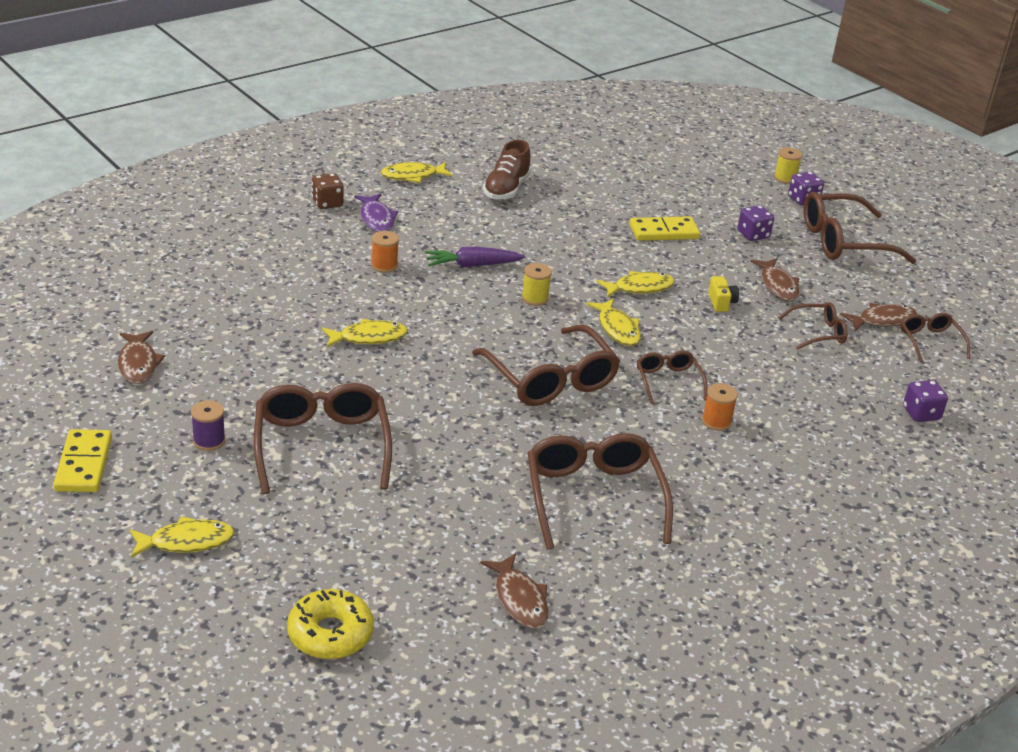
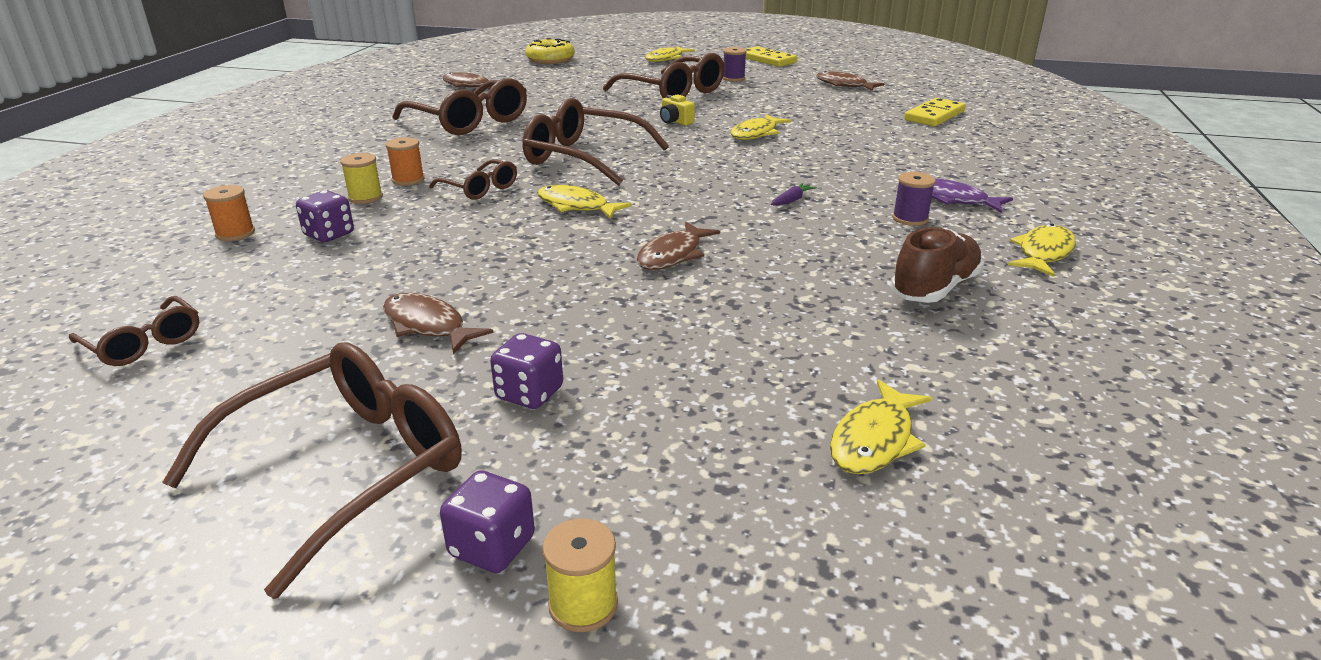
camera: 145 degrees right, 5 degrees down
(327, 203) = (1019, 193): brown dice -> none
(384, 265) = (853, 172): orange spool -> orange spool (235, 233)
(431, 221) = (910, 219): none -> purple spool
(472, 265) = (792, 200): purple carrot -> purple carrot, size x0.53
(506, 189) = (934, 288): brown shoe -> brown shoe turned 60 degrees clockwise
(535, 298) = (689, 199): yellow spool -> yellow spool (365, 197)
(639, 288) = (603, 248): yellow fish -> yellow fish (874, 440)
(664, 232) = (665, 329): yellow domino -> yellow domino (934, 116)
(721, 302) = (490, 272): yellow camera -> yellow camera (675, 121)
(818, 333) = (334, 288): brown glasses -> none
(883, 320) = (232, 343): brown fish -> brown fish (673, 255)
(921, 413) = (167, 255): purple dice -> purple dice (329, 234)

